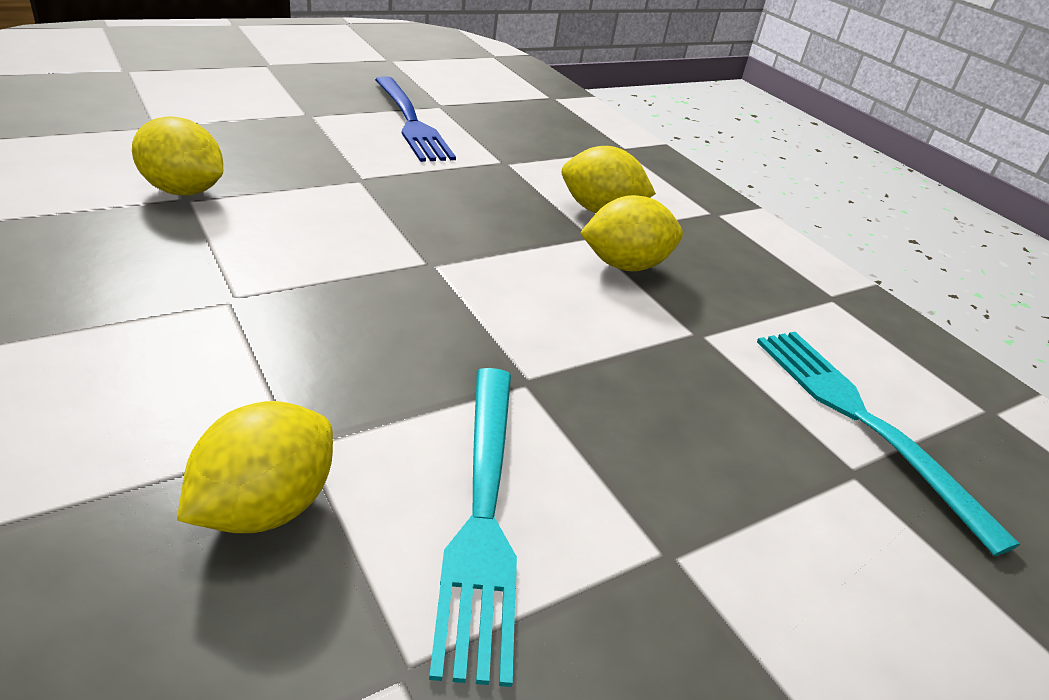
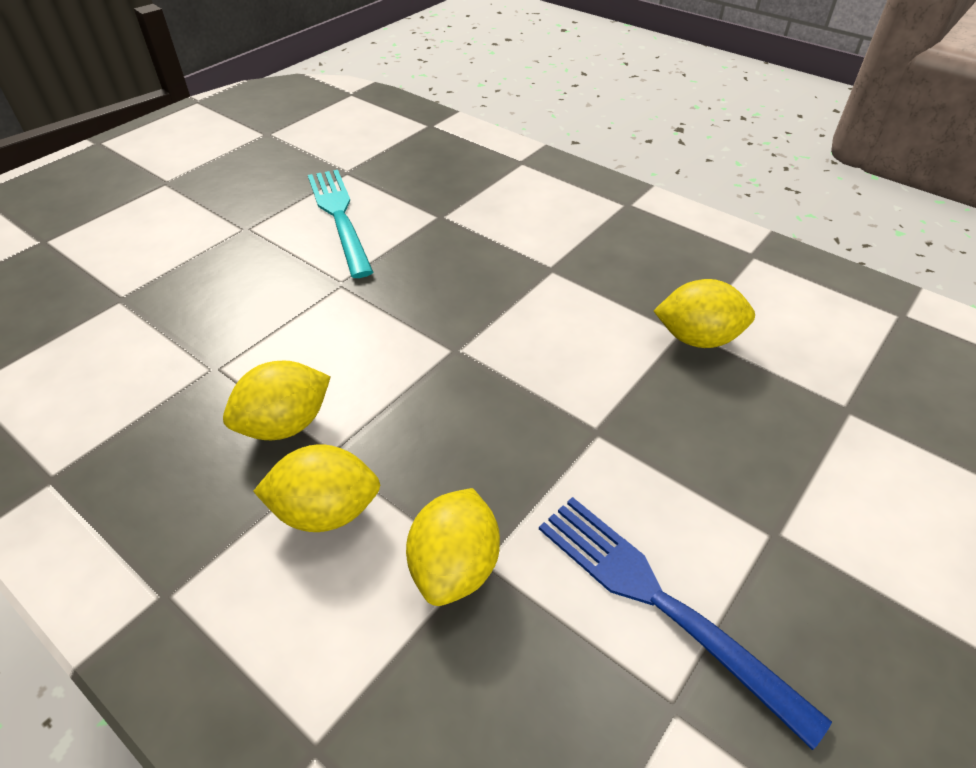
camera: 165 degrees right, 10 degrees up
(264, 507) = (433, 193): yellow lemon -> yellow lemon (455, 566)
(861, 420) = (94, 337): turquoise fork -> none

